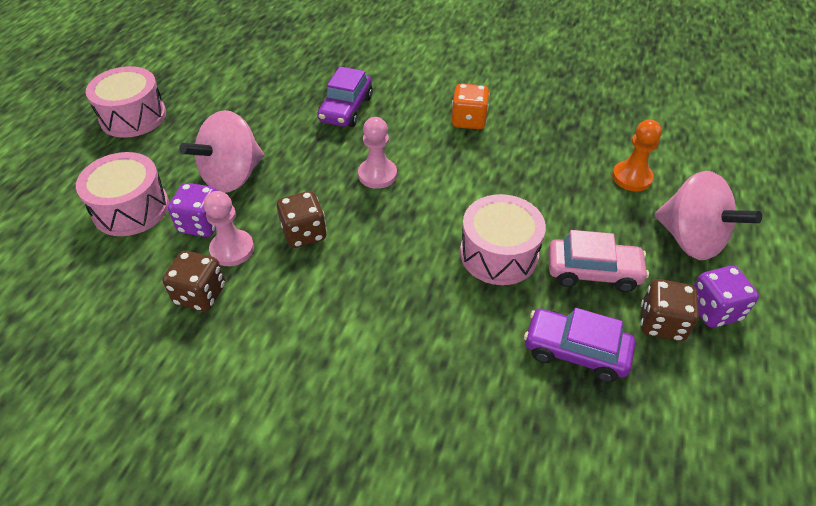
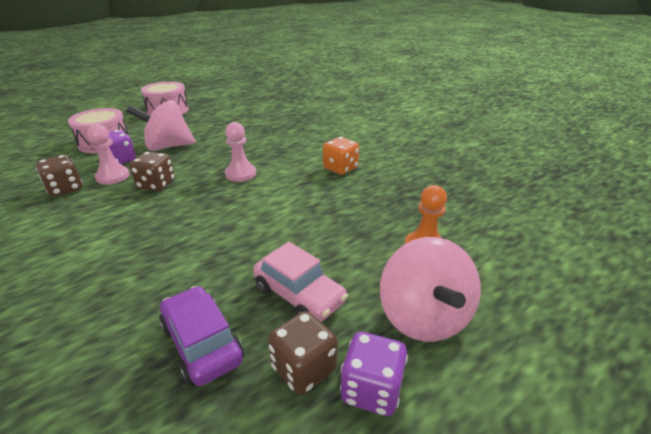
camera: 35 degrees right, 15 degrees down
(346, 109) = (273, 139): purple car -> none
(499, 254) = (247, 247): pink drum -> none

